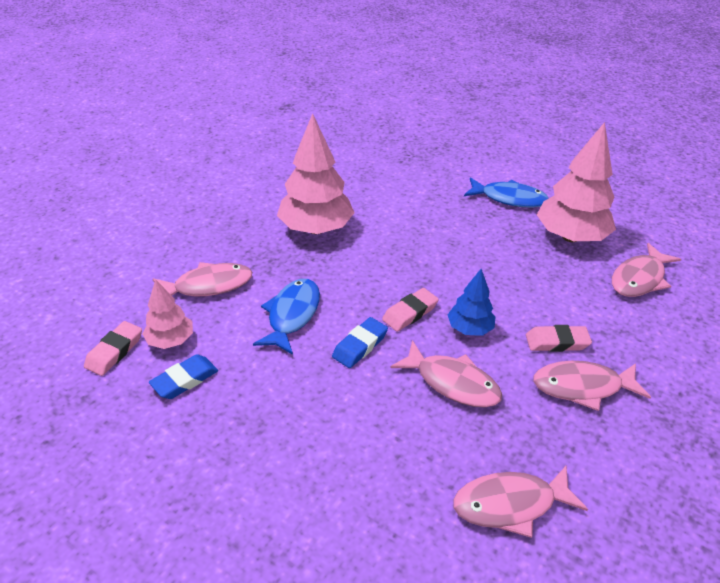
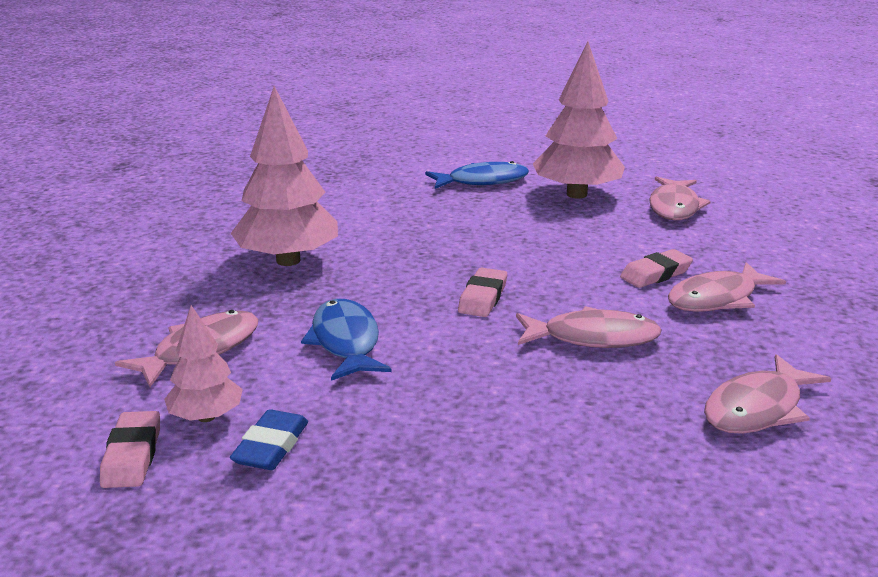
camera: 30 degrees left, 15 degrees down
(360, 346) = (458, 342): blue eraser -> none
(469, 328) = (560, 290): blue tree -> none

